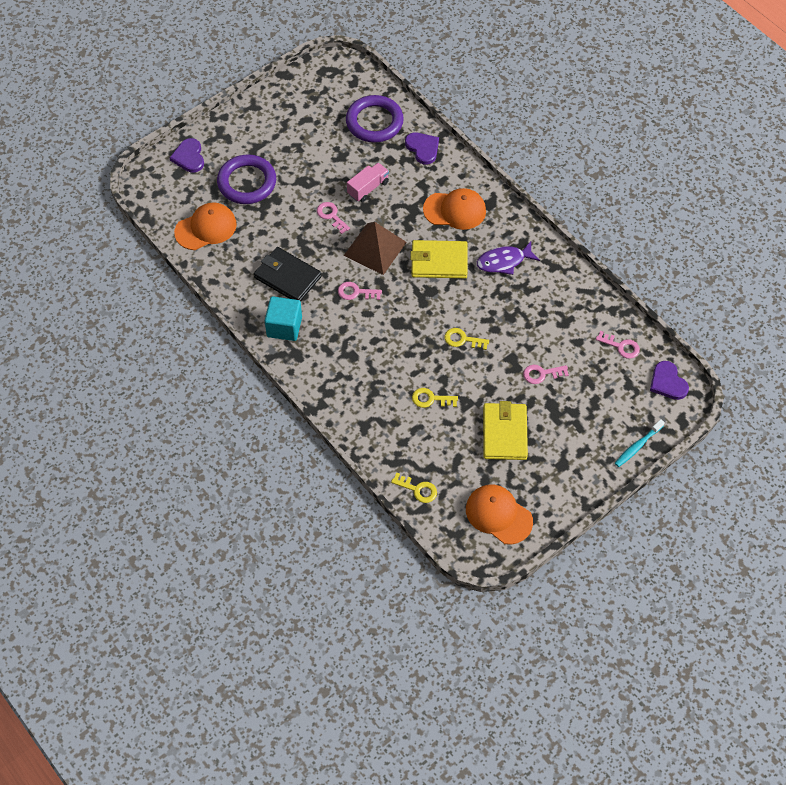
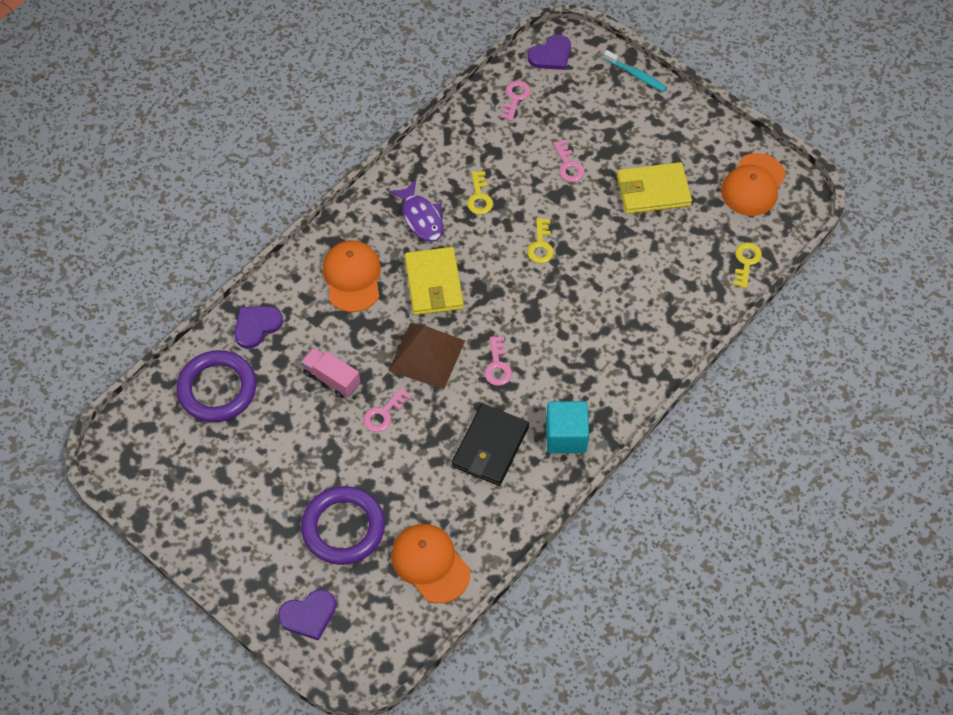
camera: 100 degrees left, 0 degrees up
(431, 399) = (628, 266): yellow key -> yellow key (479, 197)

